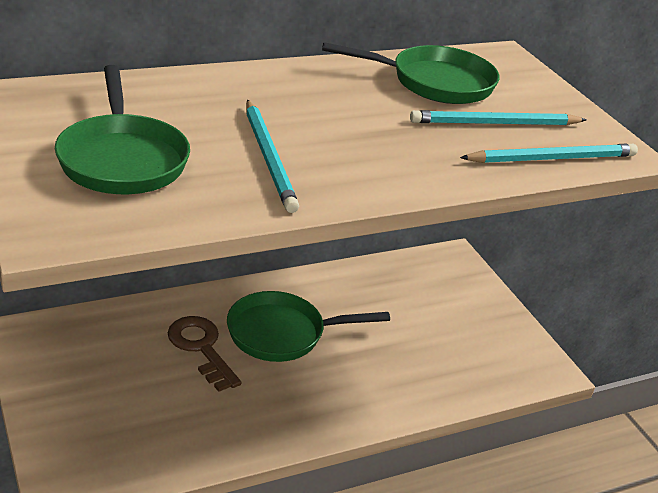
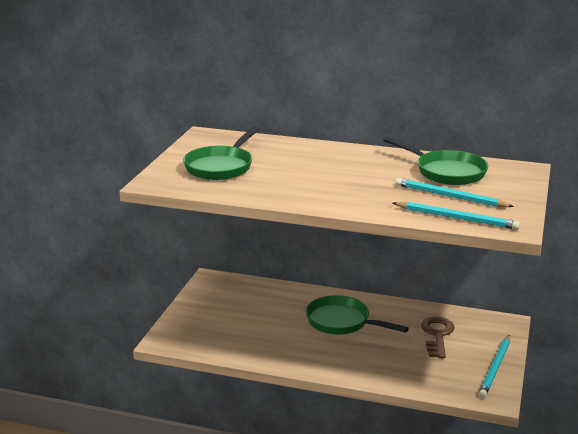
camera: 45 degrees right, 10 degrees down
(201, 348) = (289, 313): brown key -> brown key (437, 335)
(269, 157) = (290, 181): turquoise pencil -> turquoise pencil (495, 368)

